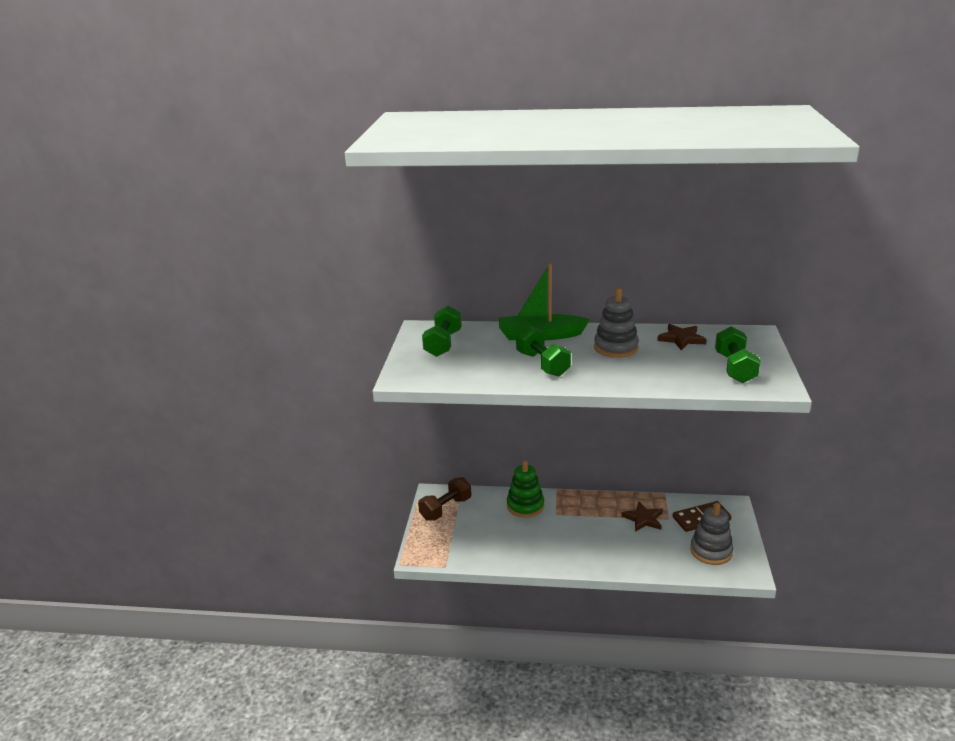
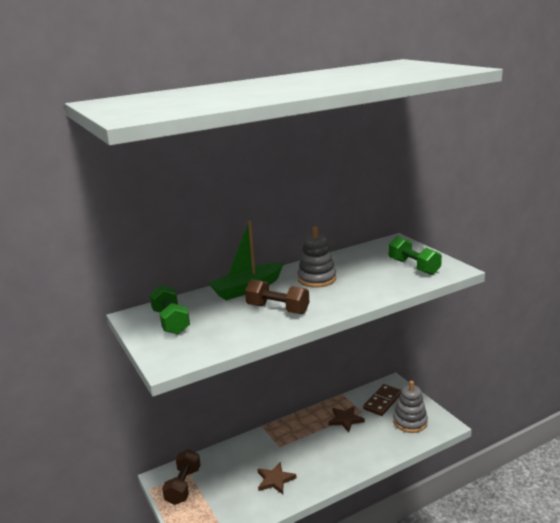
camera: 35 degrees left, 5 degrees down
(525, 506) = (249, 451): green stacking toy -> none
(542, 364) = (278, 309): green dumbbell -> brown dumbbell
(681, 339) = (354, 259): brown star -> brown star (275, 480)

